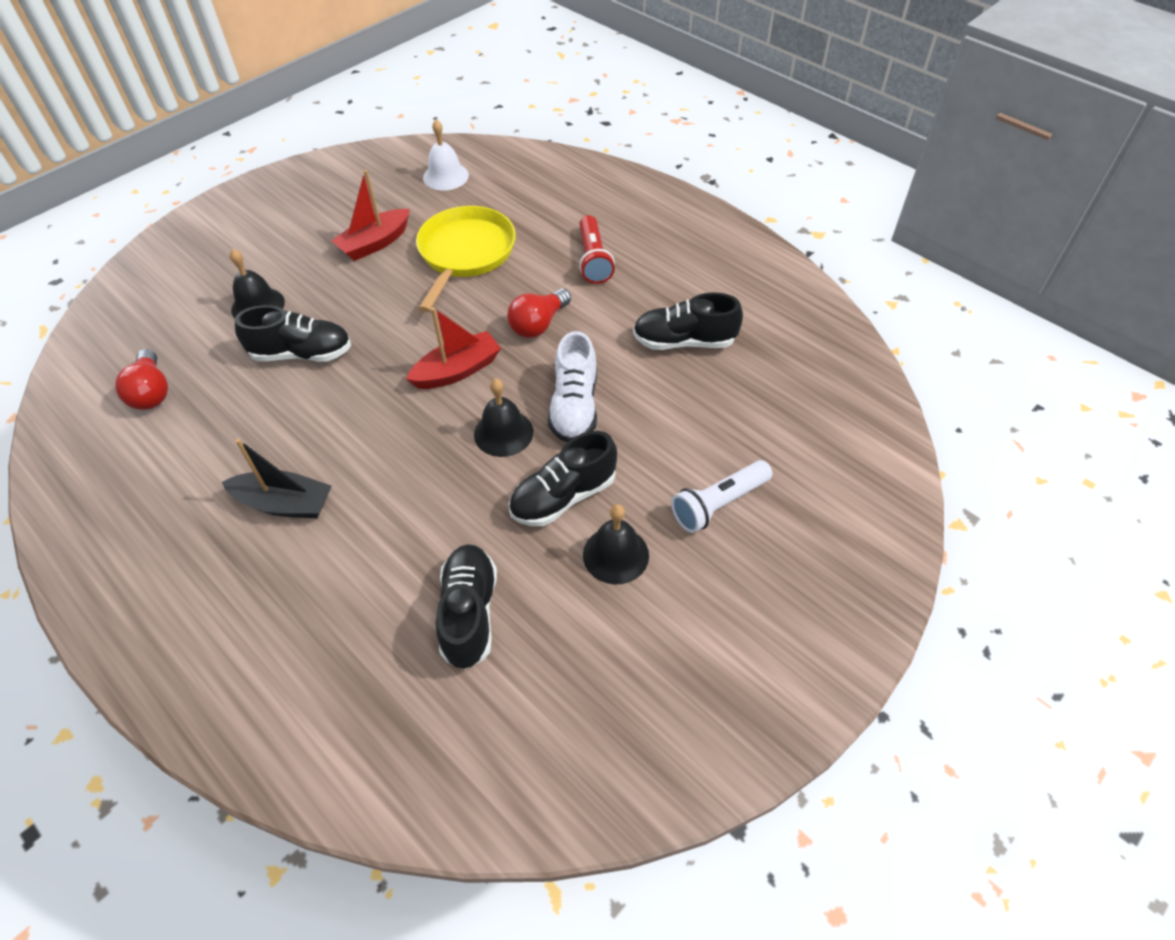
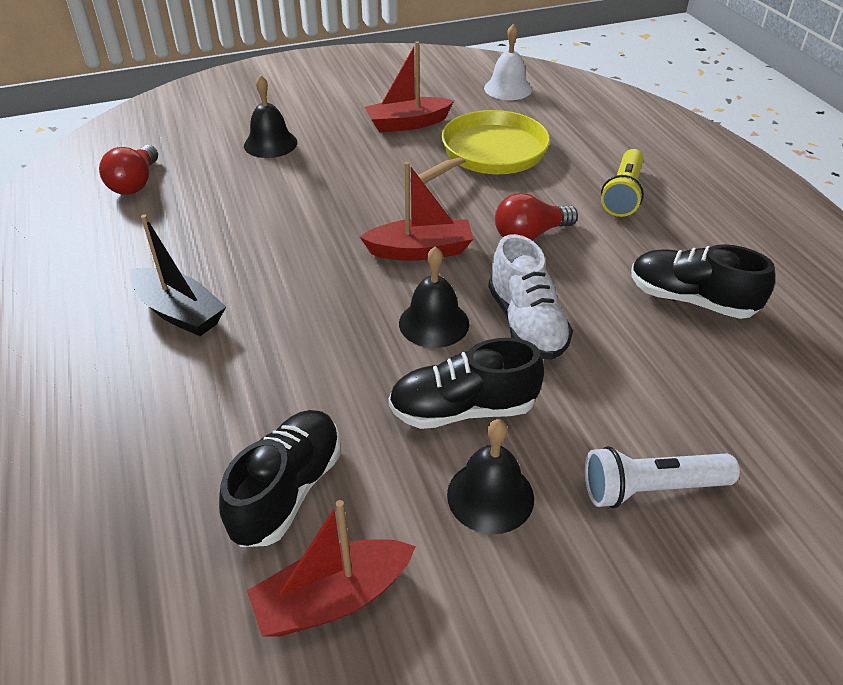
camera: 25 degrees right, 10 degrees down
(302, 354) = (282, 192): black shoe -> none
(547, 674) = (332, 598): none -> red boat
(574, 407) = (526, 324): white shoe -> white shoe turned 45 degrees counterclockwise
(593, 259) = (623, 194): red flashlight -> yellow flashlight

